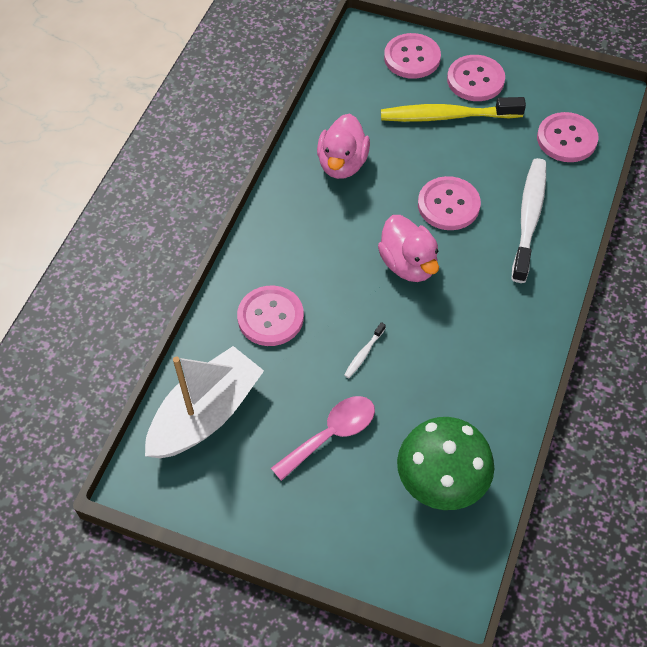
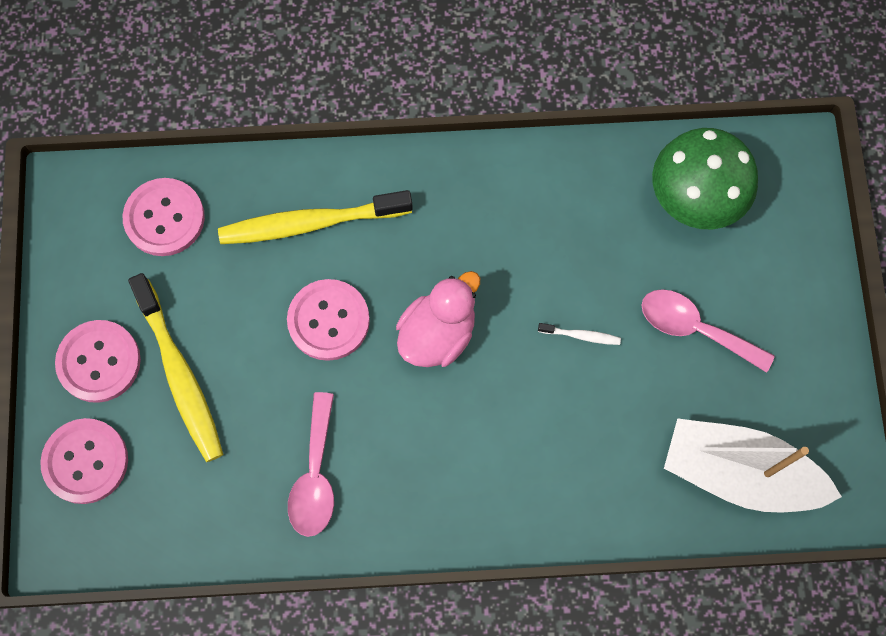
camera: 115 degrees left, 15 degrees up
(270, 317) = (583, 460): pink button -> none
(342, 164) = (315, 476): pink duck -> pink spoon
(529, 218) = (310, 223): white toothbrush -> yellow toothbrush

